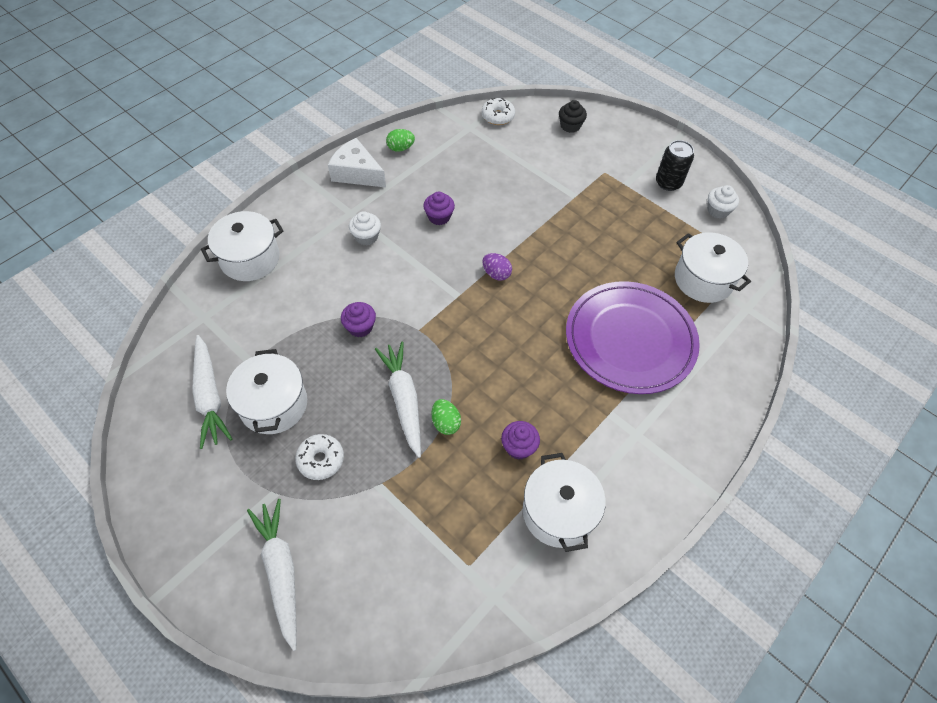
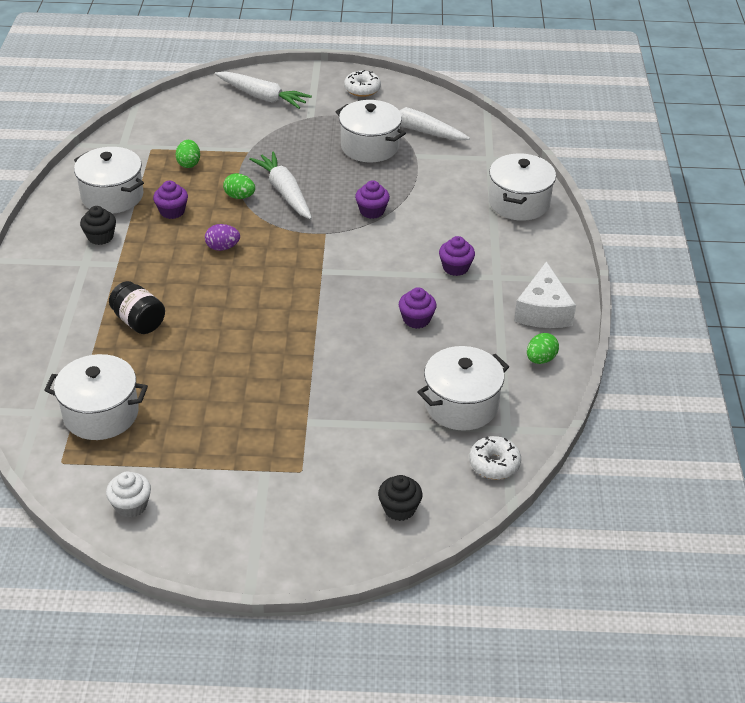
camera: 140 degrees right, 15 degrees down
(321, 460) = (301, 141): white donut -> white donut (362, 89)
(357, 173) = (543, 311): white cheese -> white cheese turned 105 degrees clockwise
(366, 237) = (455, 267): white cupcake -> purple cupcake
(404, 400) = (284, 192): white carrot -> white carrot turned 150 degrees counterclockwise
(451, 508) = (189, 163): none -> green egg
(477, 152) = (461, 405): none -> white pot
(496, 274) = (308, 304): purple egg -> purple egg (222, 247)
(604, 458) = (100, 237): none -> black cupcake
(630, 340) = (139, 321): purple plate -> black jar
(668, 183) = (215, 505): black can -> none

